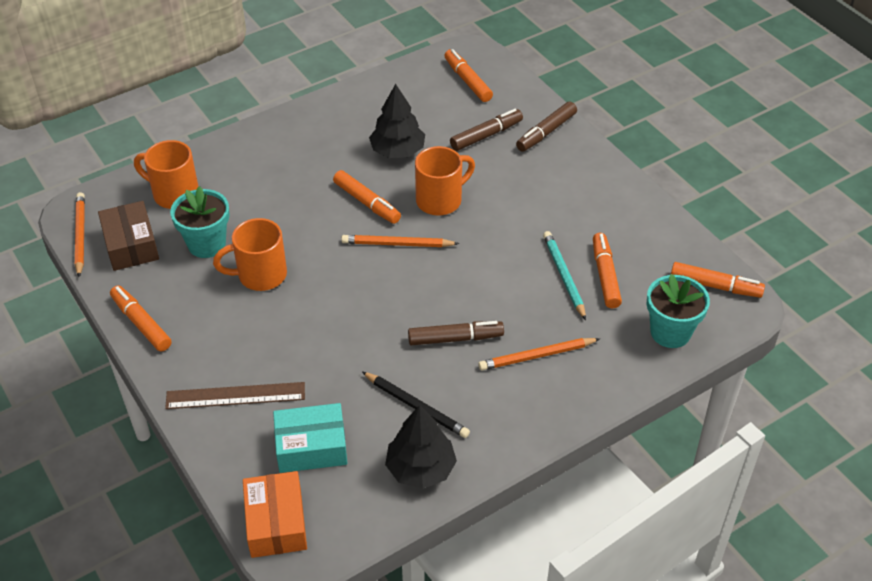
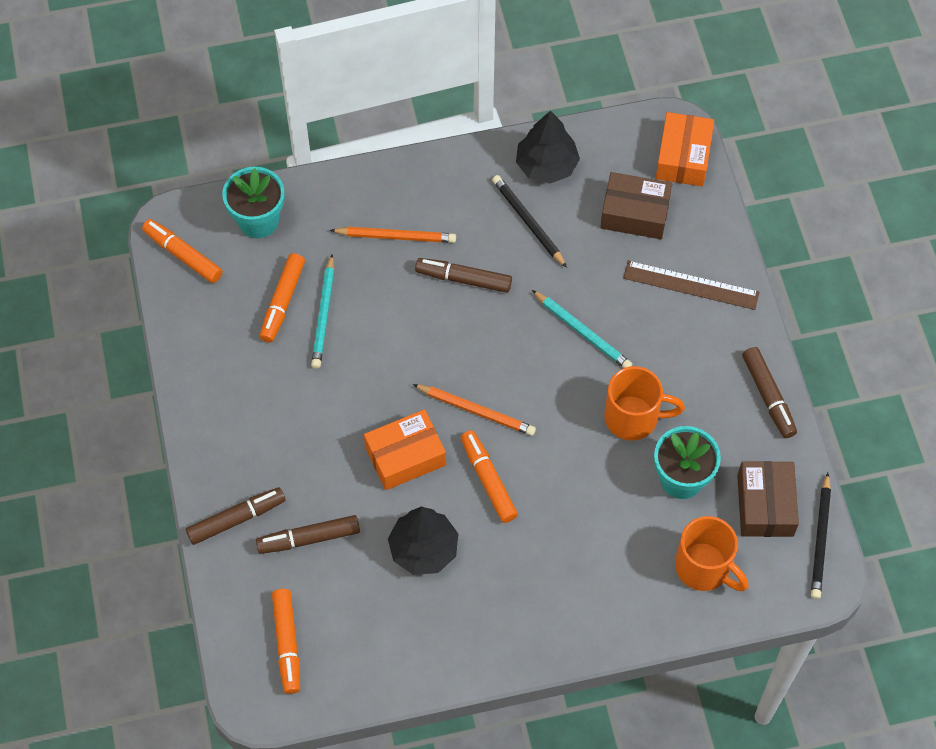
camera: 160 degrees left, 15 degrees up
(80, 235) = (820, 539): orange pencil -> black pencil
(141, 323) = (768, 396): orange marker -> brown marker
(311, 447) = (635, 213): turquoise box -> brown box
(327, 327) = (582, 332): none -> turquoise pencil
(440, 200) = (405, 456): orange mug -> orange box

